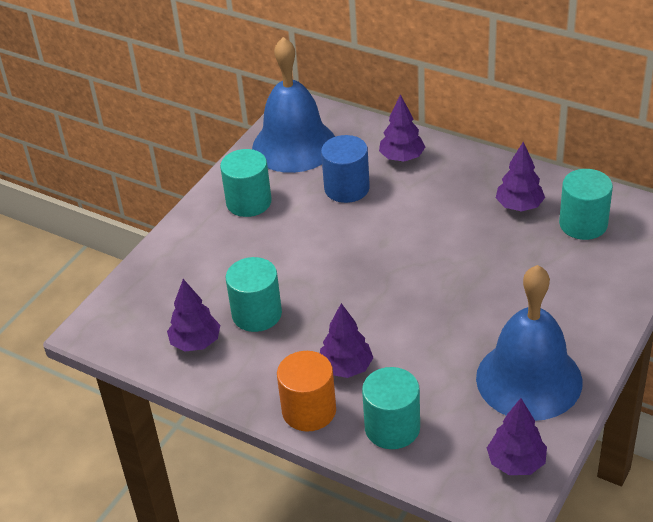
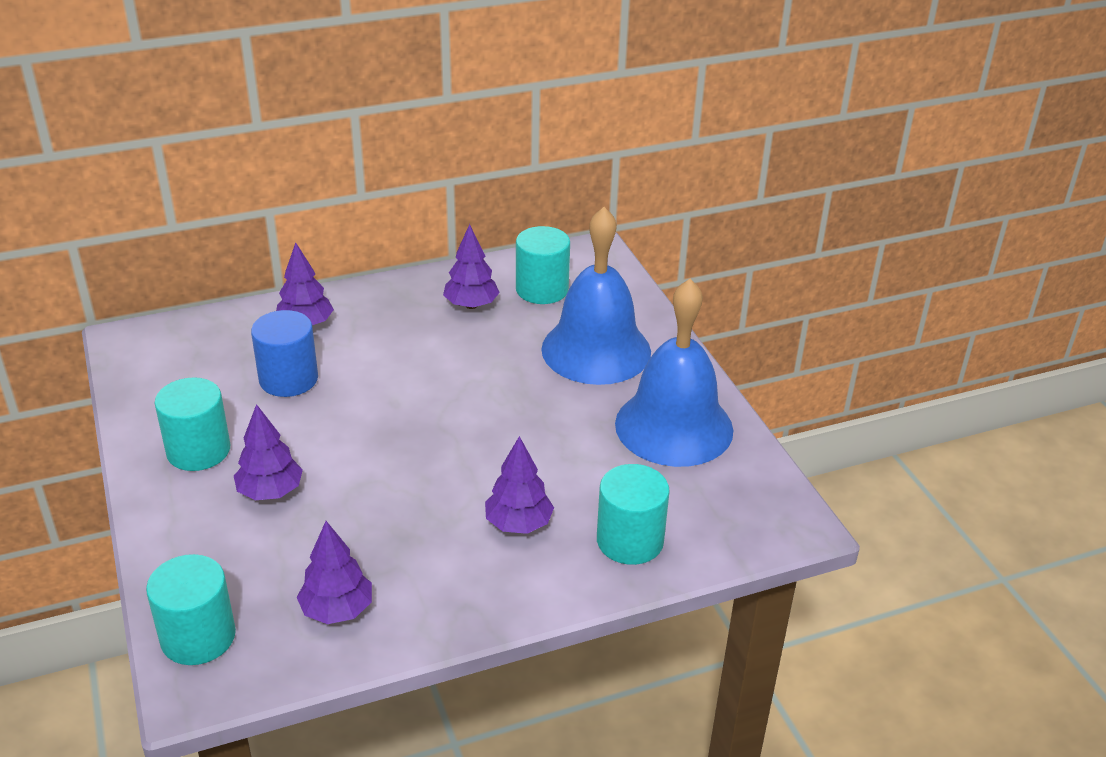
camera: 55 degrees left, 5 degrees down
(257, 314) = (362, 540): turquoise cylinder -> turquoise cylinder (198, 637)
(294, 145) = (172, 373): blue bell -> blue bell (596, 350)
(309, 410) = (540, 583): orange cylinder -> none
(516, 463) = (757, 492): purple tree -> purple tree (270, 492)

